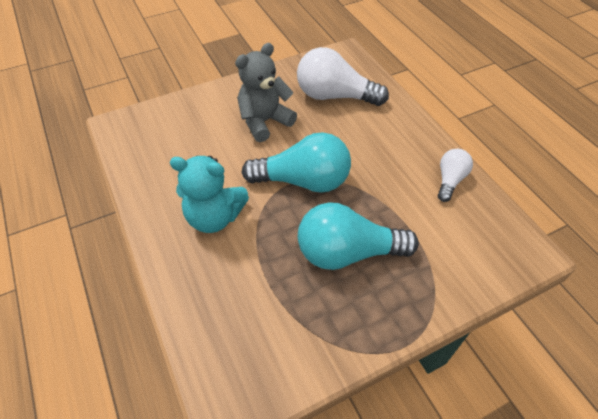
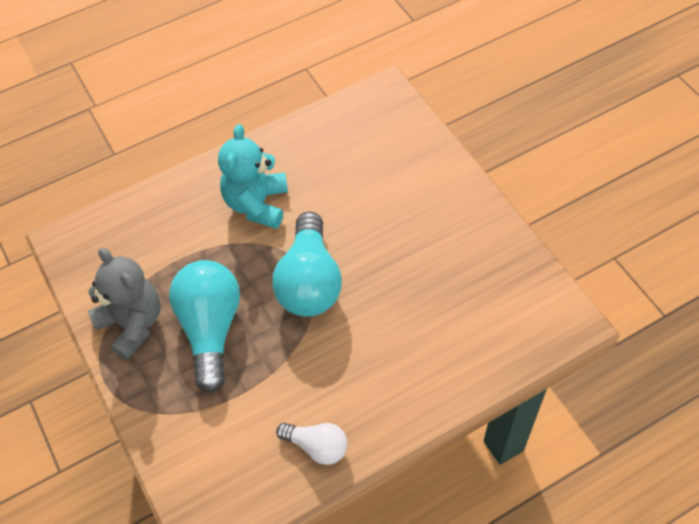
camera: 90 degrees right, 5 degrees up
(264, 121) = (405, 233): grey teddy bear -> grey teddy bear (132, 324)
(334, 96) = (466, 310): white light bulb -> none

